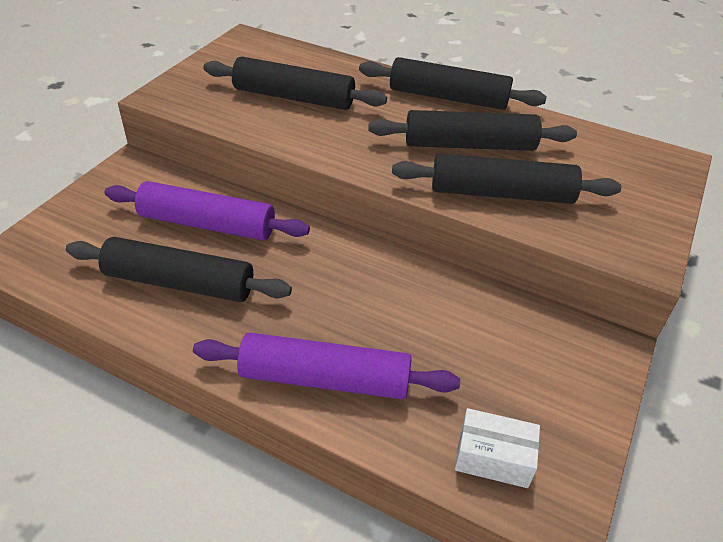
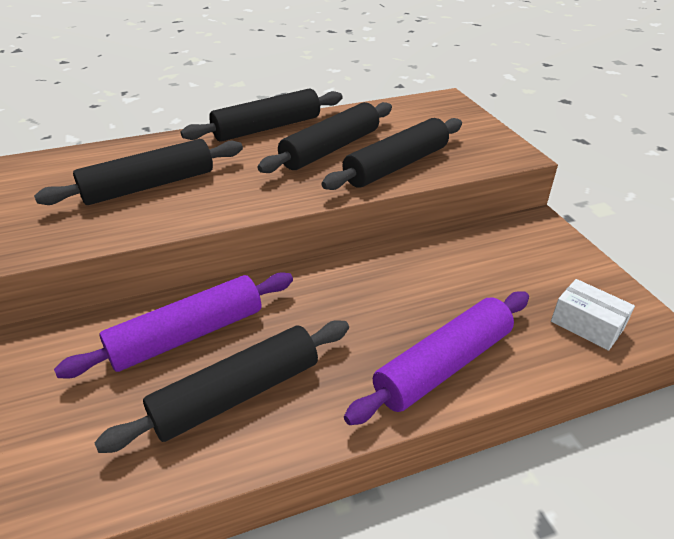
camera: 45 degrees left, 5 degrees down
(493, 458) = (587, 325): white box -> white box turned 75 degrees clockwise

